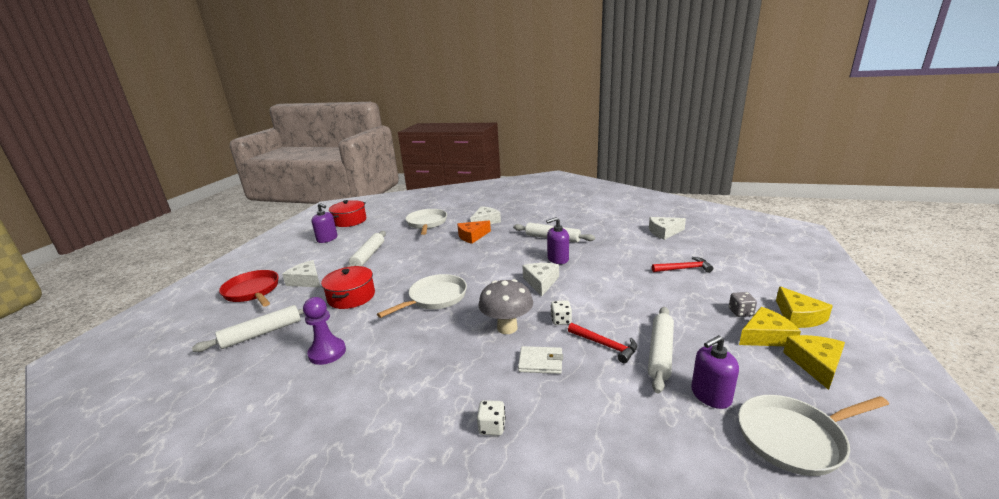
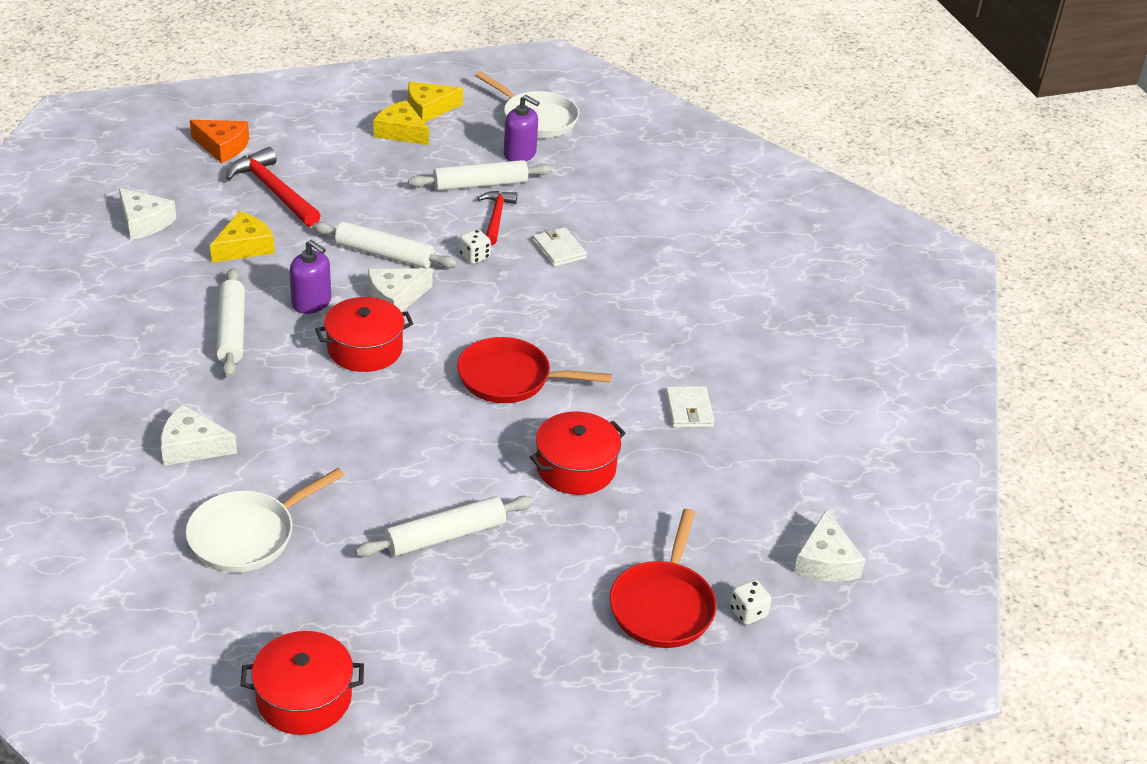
camera: 130 degrees left, 15 degrees up
(262, 333) = (720, 500): white rolling pin -> white rolling pin (384, 254)
(306, 281) = (581, 559): white cheese -> white cheese (825, 561)
(327, 239) = (421, 662): purple soap dispenser -> none
(327, 352) = (689, 410): purple pawn -> white wallet
(435, 298) = (510, 378): white pan -> red pan
(472, 236) = (278, 433): orange cheese -> orange cheese (222, 146)
(492, 427) = (663, 250): white dice -> white dice (748, 612)
(505, 264) = (365, 349): none -> red pot
(507, 328) = (522, 290): grey mushroom -> none
(684, 269) = (273, 190): red hammer -> red hammer, size x1.54
(740, 312) = (363, 146): grey dice -> none
(798, 316) = (346, 115): yellow cheese -> yellow cheese (244, 247)

